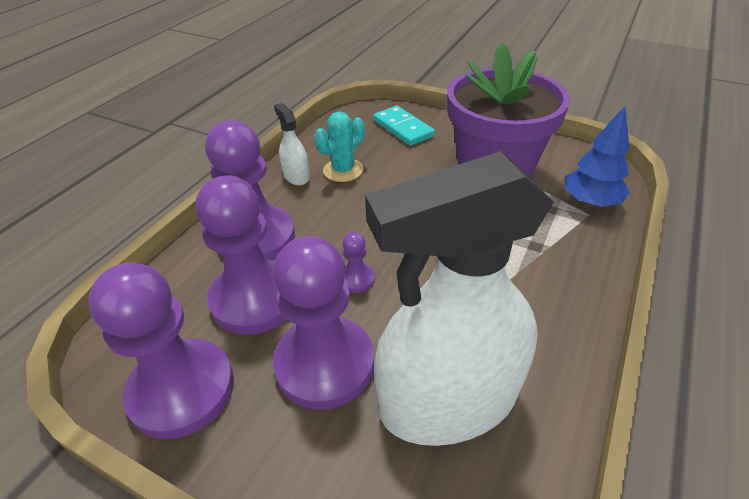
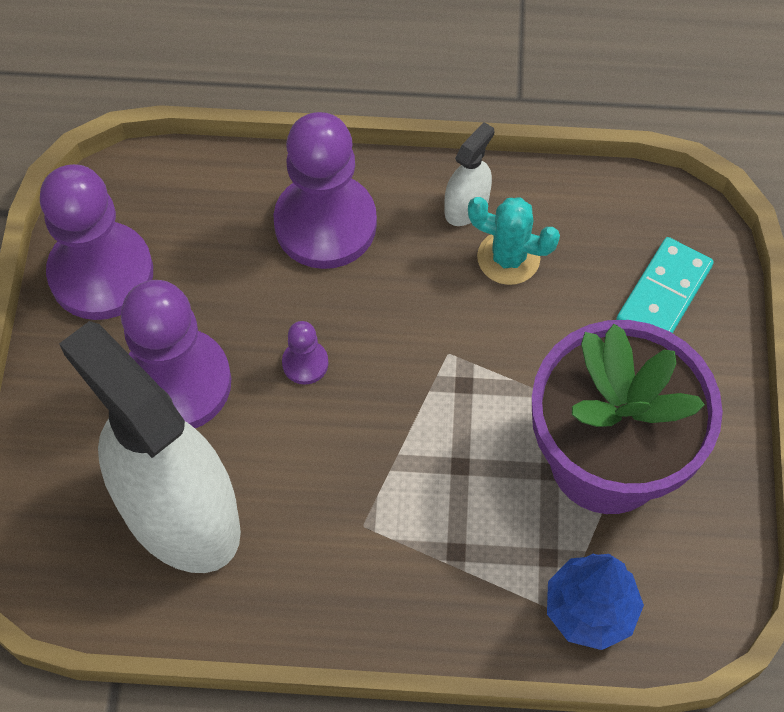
camera: 65 degrees right, 20 degrees up
(255, 299) = (232, 275): purple pawn -> none

